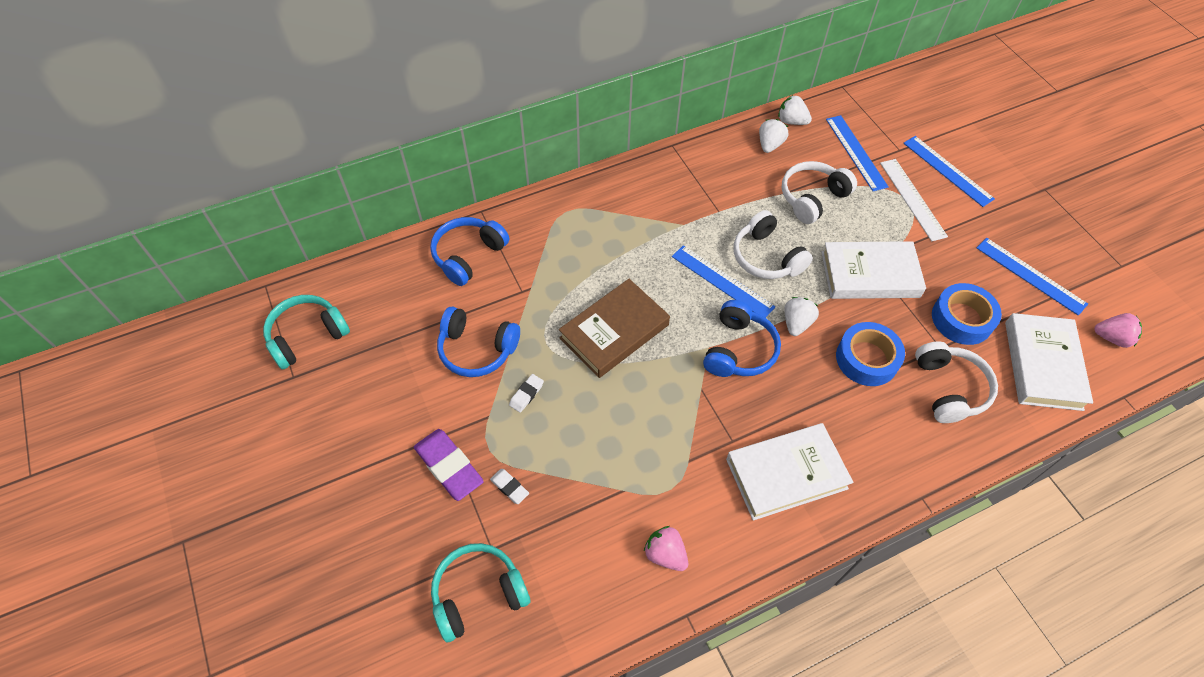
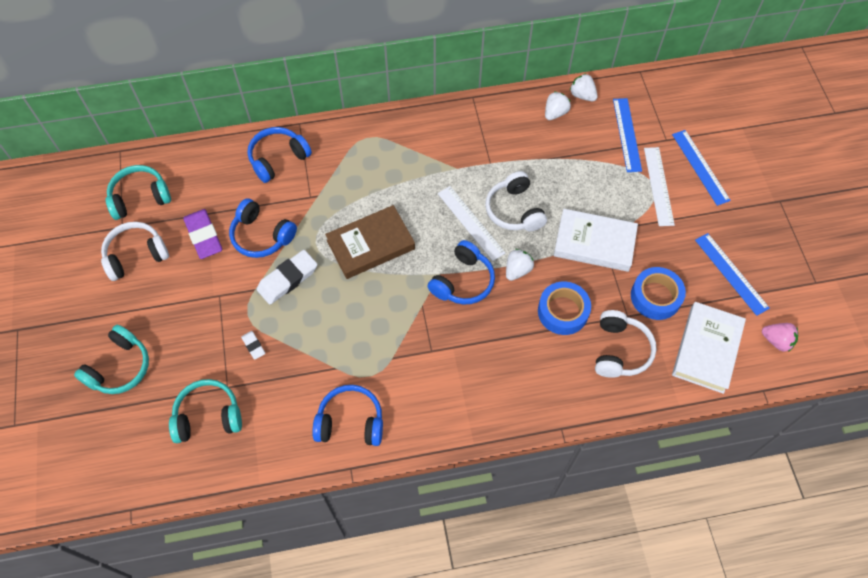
camera: 15 degrees right, 5 degrees up
(339, 558) = (119, 367): none -> turquoise headphones
(449, 466) = (214, 320): purple eraser -> purple eraser (204, 236)
(526, 394) = (288, 279): white eraser -> white eraser, size x1.98
(665, 554) = (350, 422): pink strawberry -> blue headphones
(722, 281) = (470, 223): blue ruler -> white ruler
(786, 473) = (463, 385): white book -> none
(812, 198) = (573, 167): white headphones -> white headphones (136, 255)

